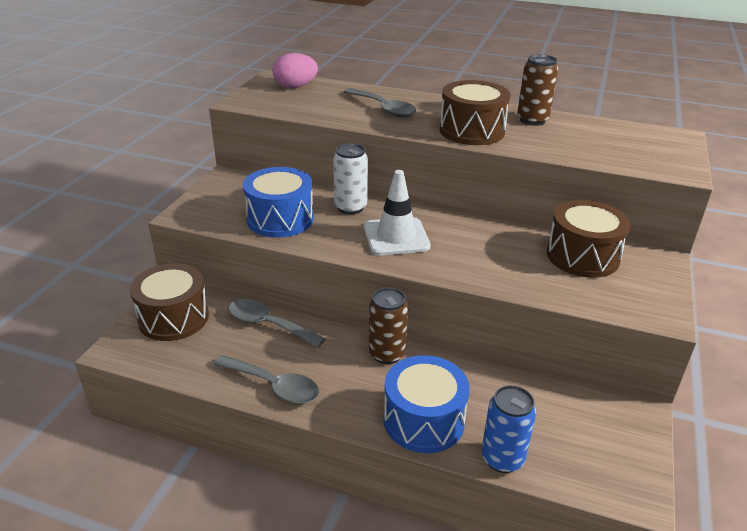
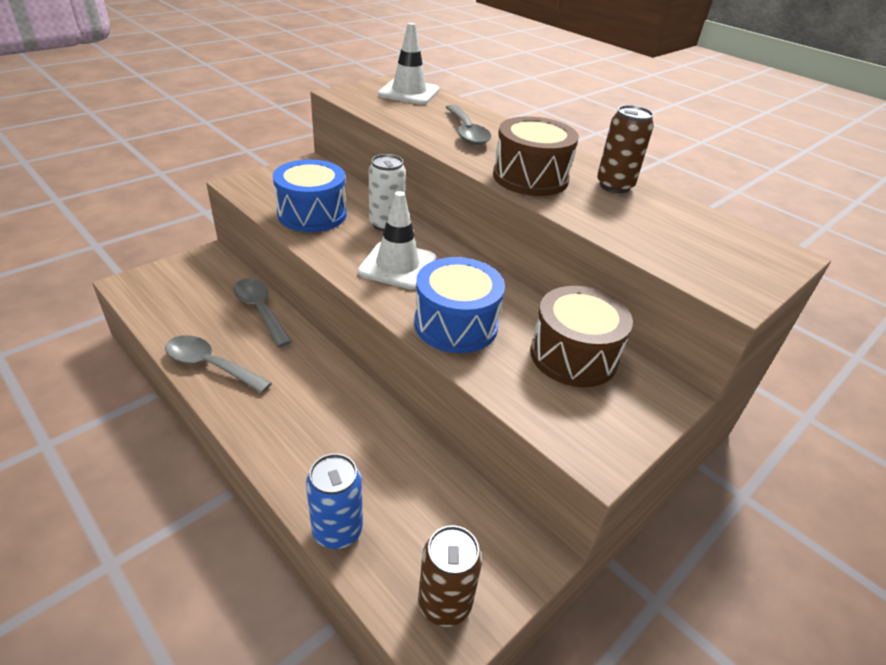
camera: 25 degrees right, 5 degrees up
(173, 318) = (194, 275): brown drum -> none
(274, 386) = (210, 365): grey spoon -> grey spoon turned 150 degrees clockwise
(295, 87) = (409, 92): pink egg -> white traffic cone
(387, 354) = (333, 378): brown can -> brown can (444, 603)
(423, 420) = (302, 456): blue drum -> blue drum (456, 324)

